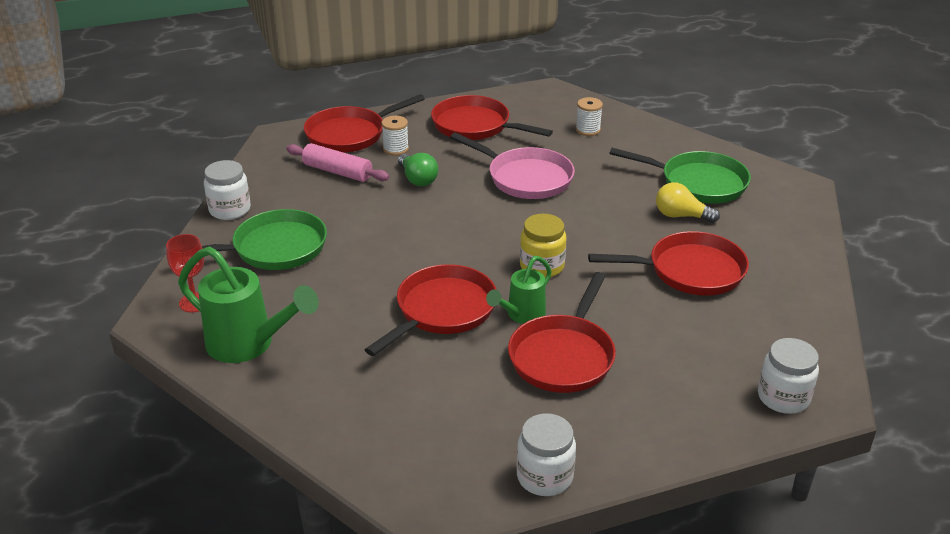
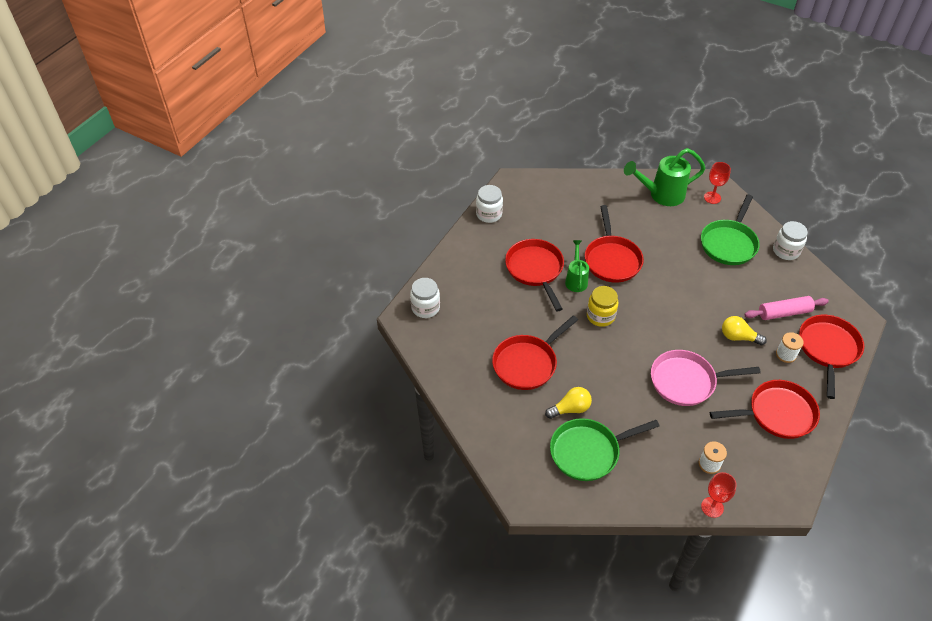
camera: 140 degrees right, 15 degrees up
(417, 179) = (738, 337): green light bulb -> yellow light bulb
(622, 112) = (712, 507): none -> red goblet

